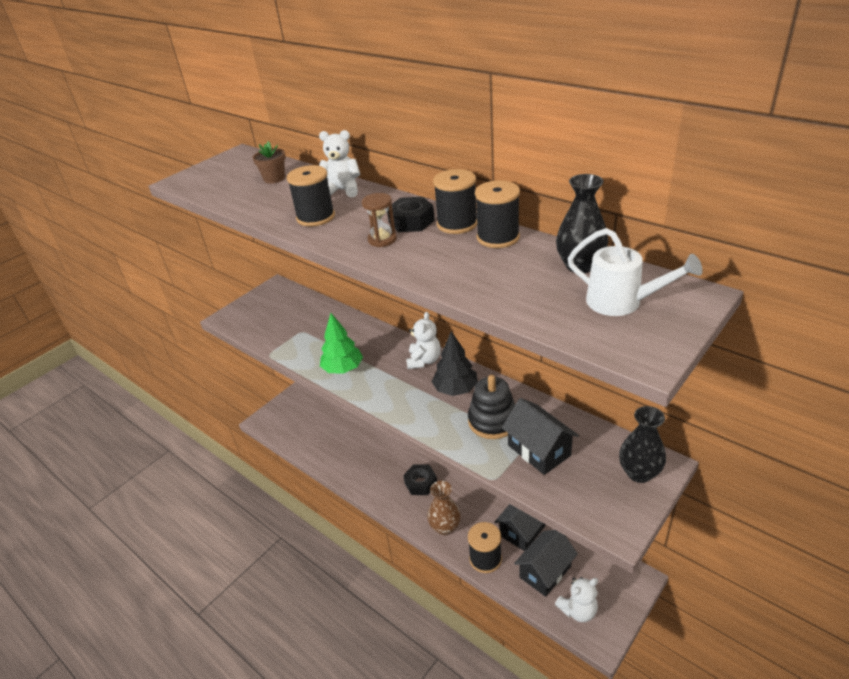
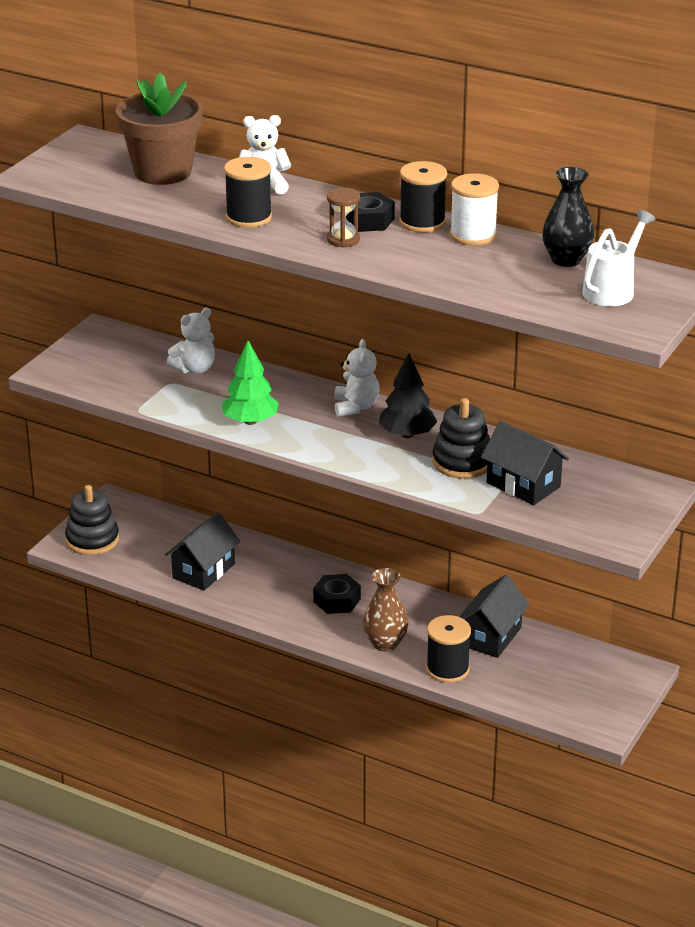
camera: 15 degrees left, 5 degrees down
(274, 178) = (162, 172): brown flower pot -> brown flower pot, size x2.11
(280, 418) = (92, 540): none -> black stacking toy
(498, 237) = (473, 235): black spool -> white spool
(545, 572) = (527, 674): black house -> black house (203, 571)
(578, 610) = (574, 705): white teddy bear -> white teddy bear (194, 369)
(621, 302) = (612, 290): white watering can -> white watering can turned 75 degrees counterclockwise
(639, 473) = (637, 496): black vase -> none

